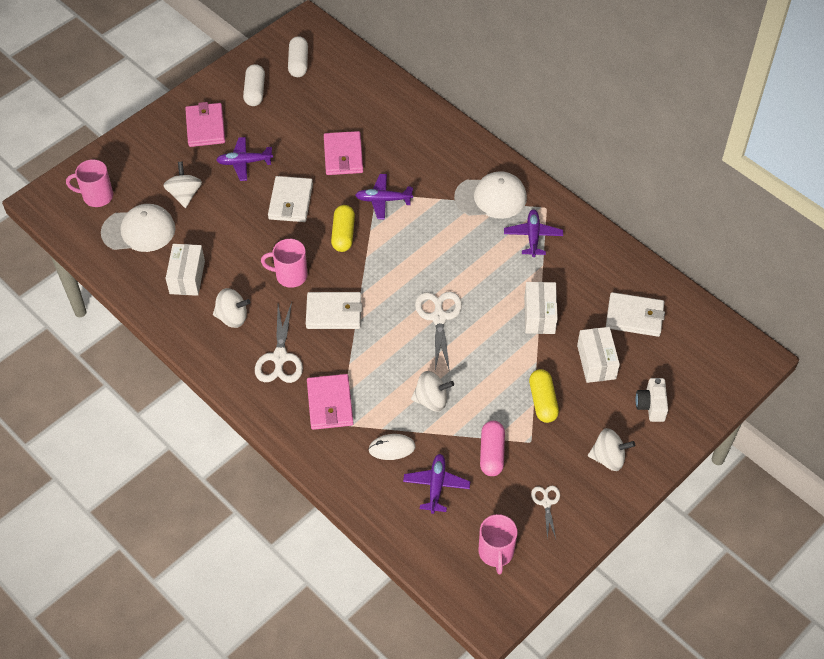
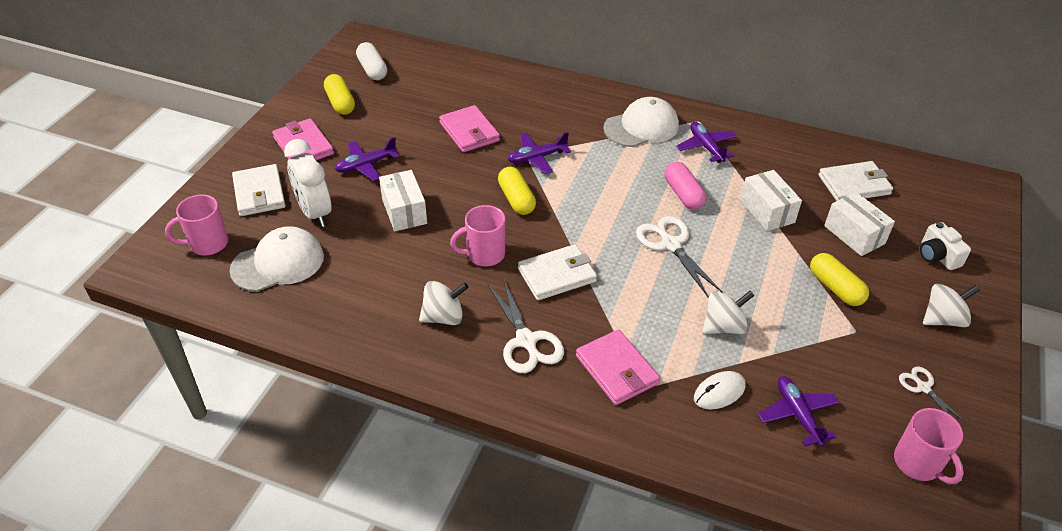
camera: 25 degrees left, 10 degrees down
(184, 194) = (314, 213): white spinning top -> white clock
(187, 277) = (364, 292): white box -> white box (404, 211)
(255, 92) = (340, 103): white capsule -> yellow capsule
(291, 201) = (440, 186): white wallet -> white wallet (259, 193)
(492, 453) = (827, 358): pink capsule -> pink capsule (683, 194)

